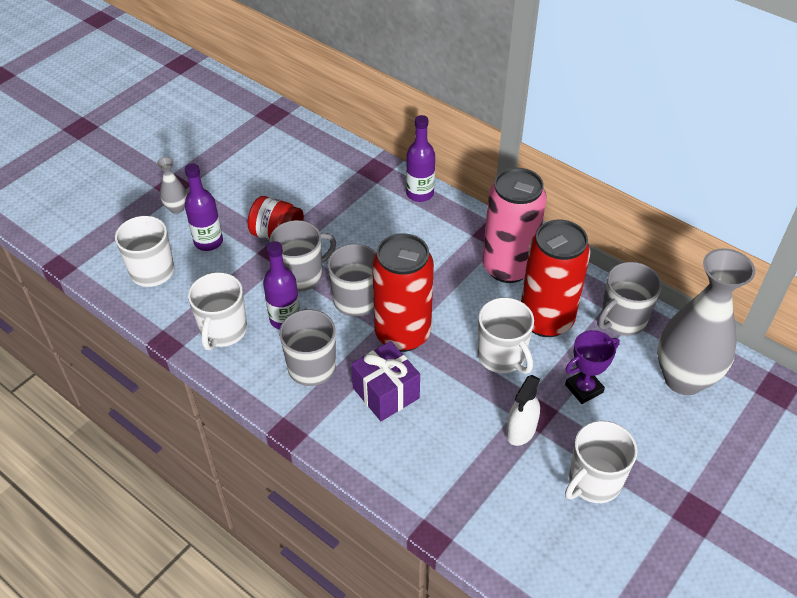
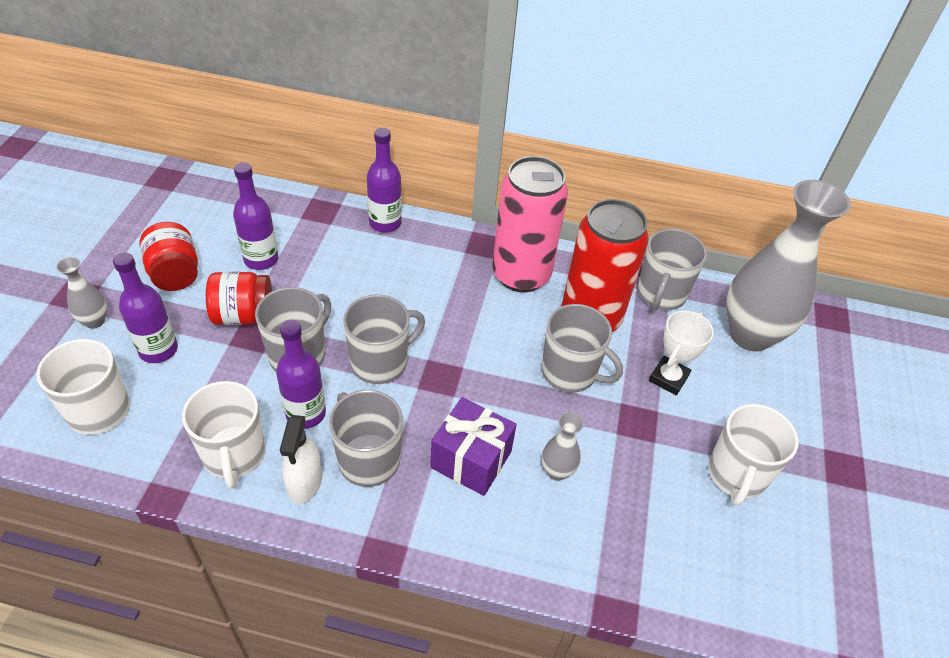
camera: 30 degrees left, 0 degrees up
(245, 189) = (175, 273): none -> red jar
(310, 196) = (261, 259): none -> purple bottle
(402, 334) = (452, 384): red can -> none
(446, 425) = (557, 471): none -> grey vase
(502, 356) = (570, 372): white mug -> grey mug
(521, 430) = (635, 447): white spray bottle -> white spray bottle (305, 482)
(584, 388) = (668, 378): purple trophy -> white trophy

